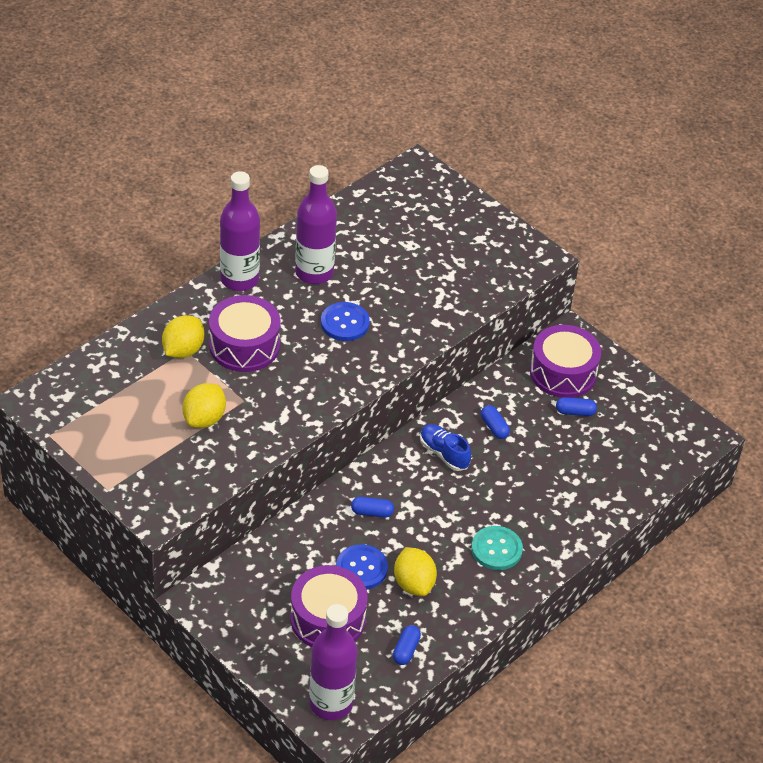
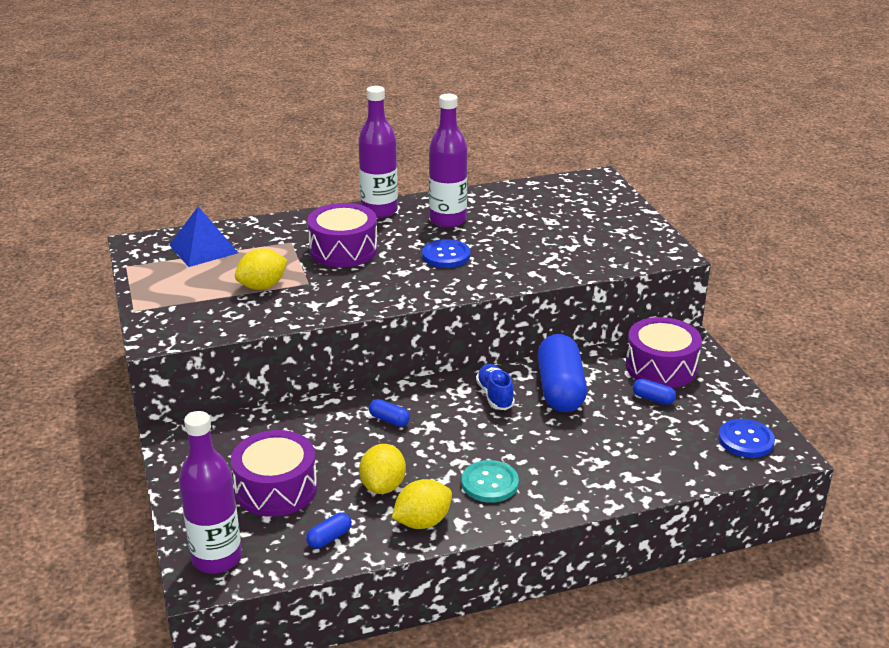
camera: 30 degrees right, 15 degrees down
(107, 387) = (203, 248): none -> blue pyramid
(183, 350) = (289, 241): yellow lemon -> yellow lemon (422, 522)
(361, 568) = (343, 459): blue button -> blue button (746, 440)
(494, 427) = (560, 389): blue capsule -> blue capsule, size x2.35

